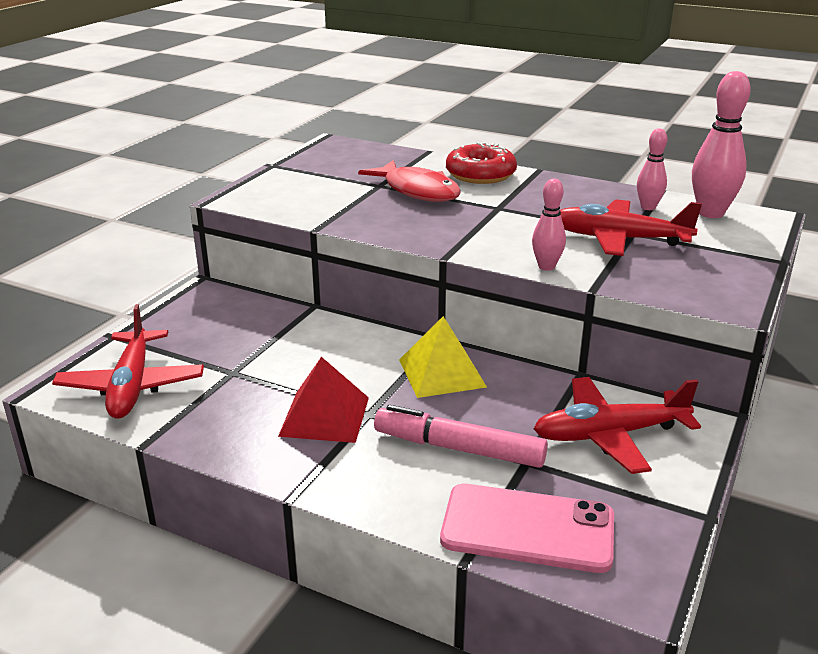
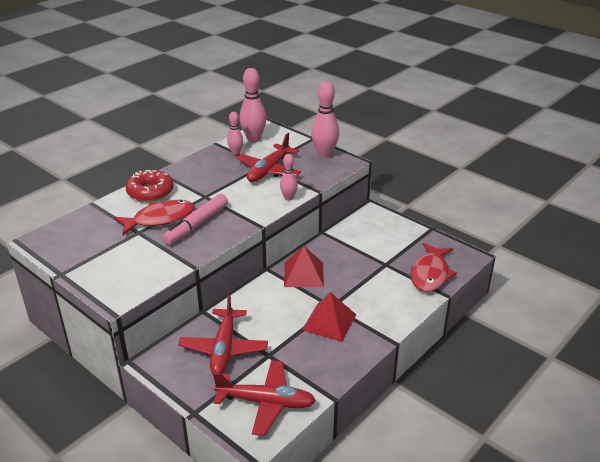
camera: 75 degrees left, 5 degrees up
(442, 373) = (303, 274): yellow pyramid -> red pyramid
(460, 449) = (371, 281): pink marker -> pink marker (197, 224)
(527, 528) = (430, 274): pink phone -> red fish
(609, 435) = (373, 237): red plane -> red plane (224, 349)
(733, 279) = (324, 154): none -> pink bowling pin

